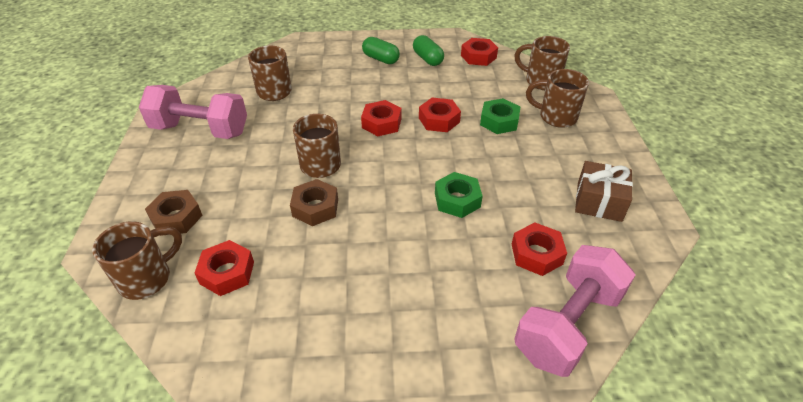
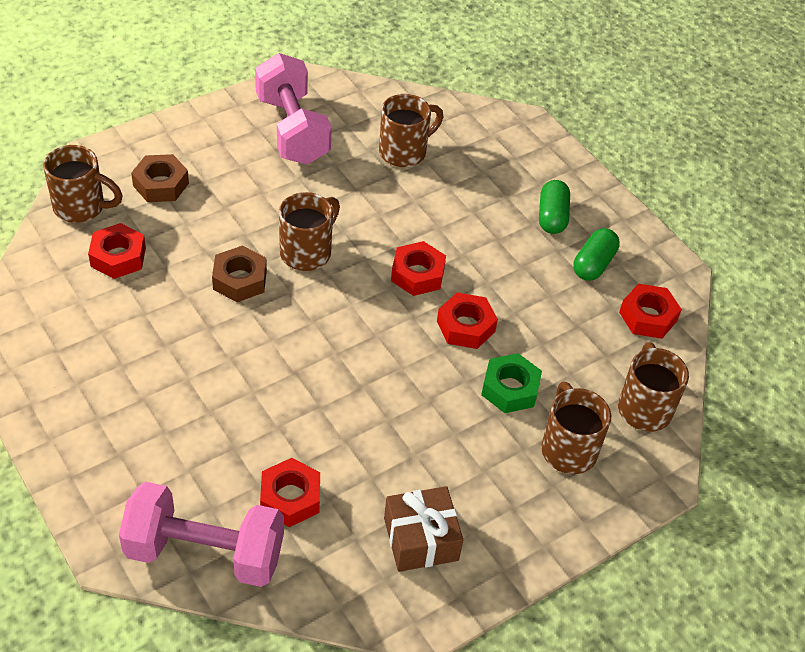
camera: 55 degrees right, 5 degrees up
(457, 200) = (330, 396): green nut -> none

